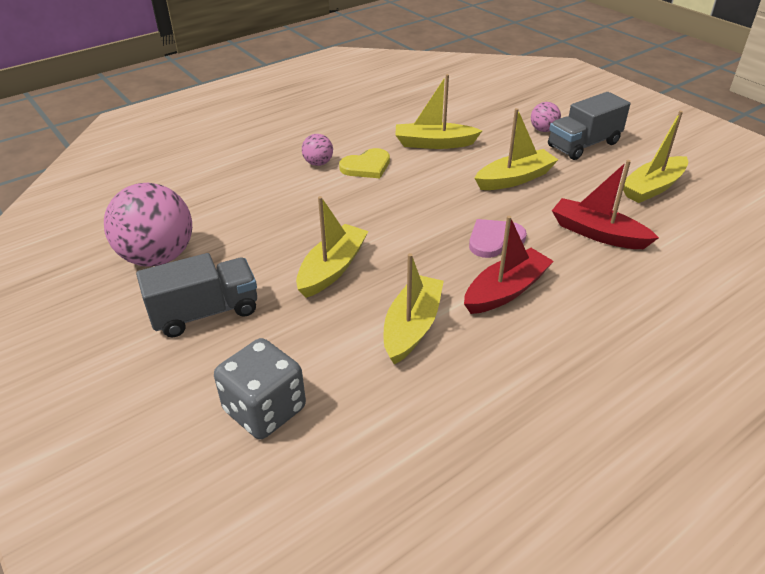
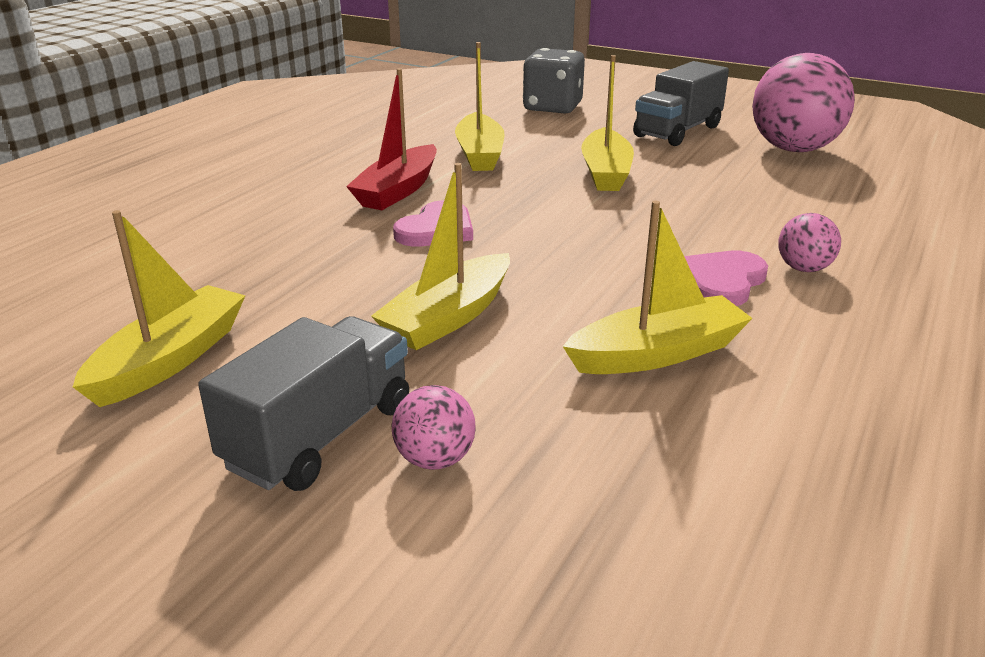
camera: 155 degrees right, 10 degrees down
(366, 166) = (722, 281): yellow heart -> pink heart
(597, 233) = (286, 264): red boat -> none

